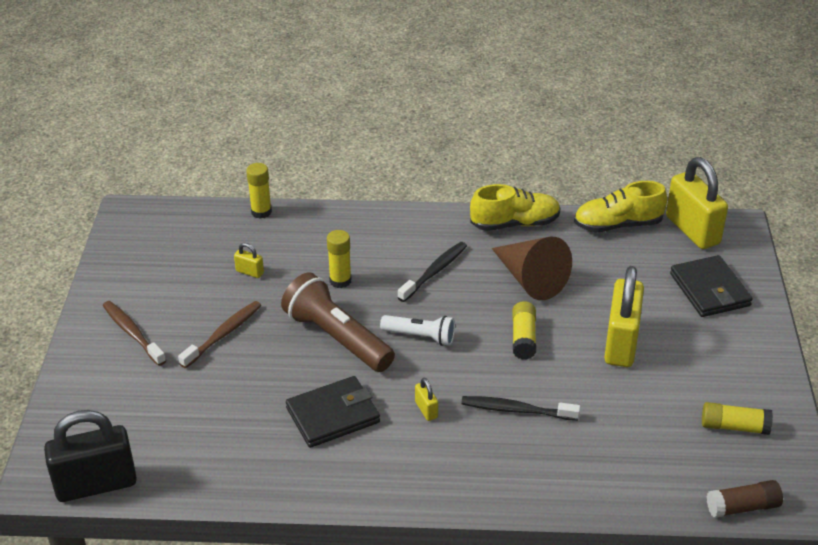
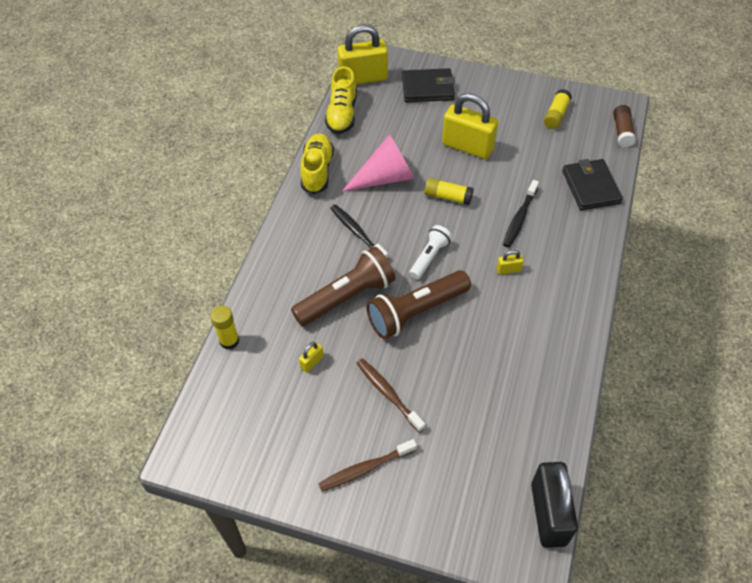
camera: 75 degrees left, 15 degrees up
(333, 415) = (502, 329): black wallet -> black wallet (591, 187)
(340, 281) = (346, 297): yellow glue stick -> brown flashlight
(530, 279) = (385, 178): brown cone -> pink cone

